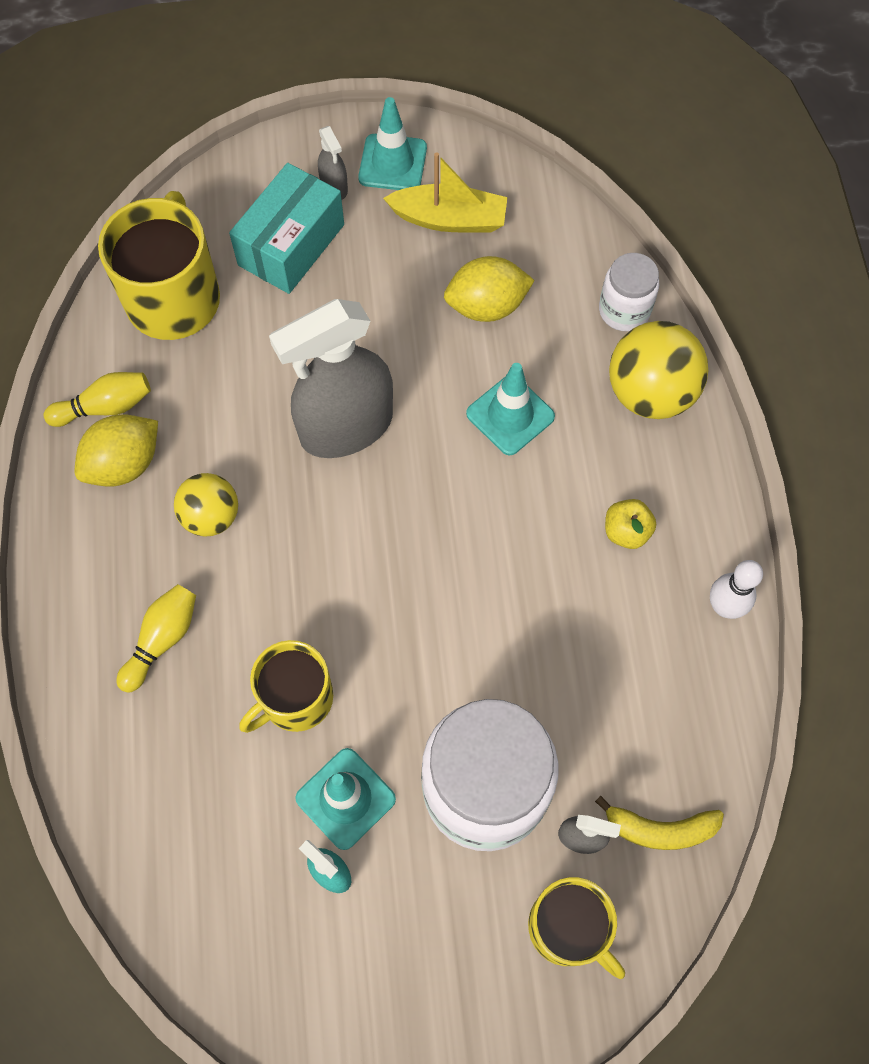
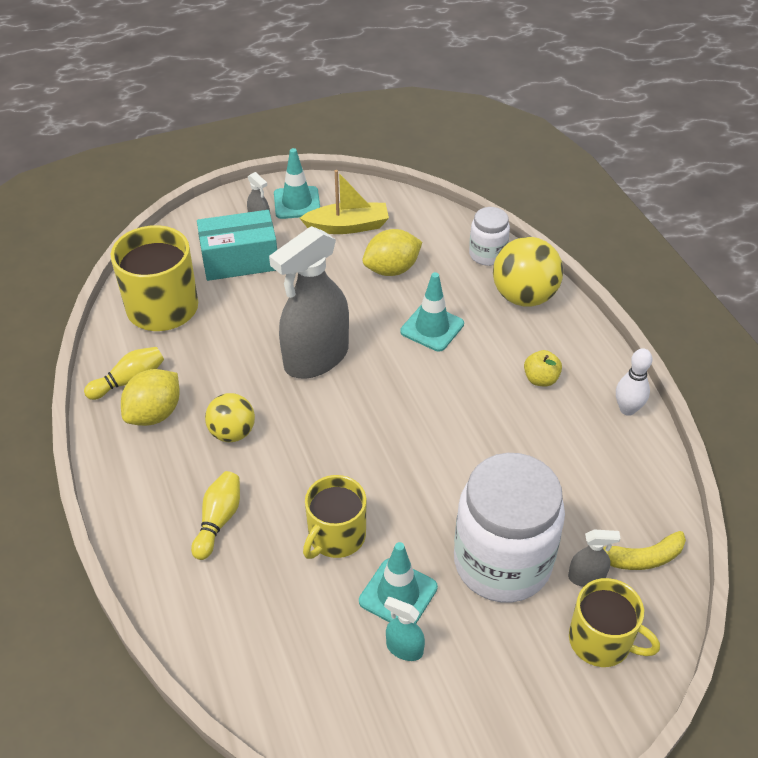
camera: 15 degrees left, 20 degrees down
(291, 245) = (240, 260): turquoise box -> turquoise box turned 60 degrees clockwise

